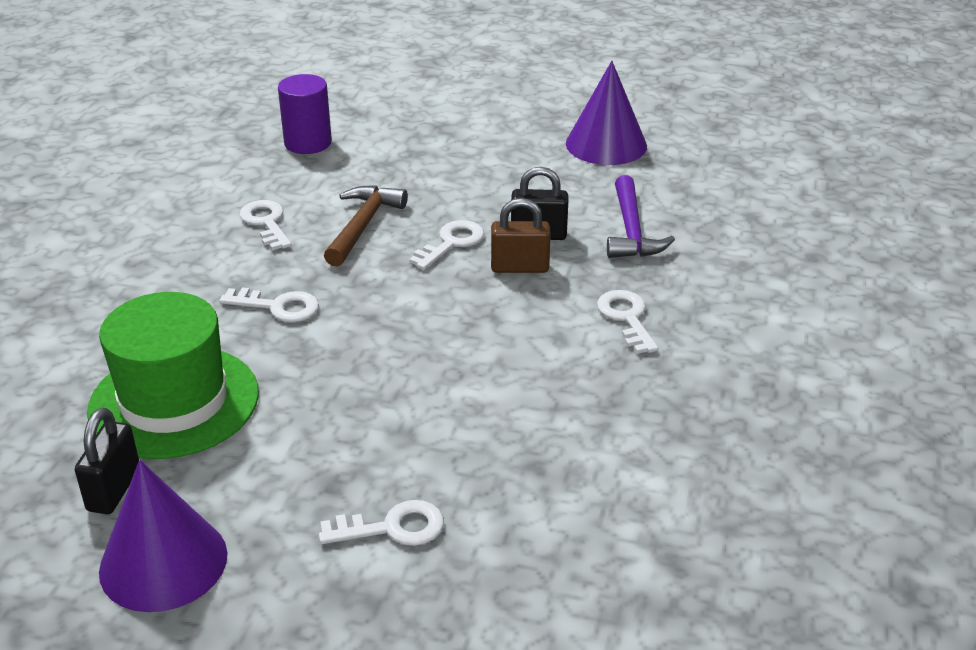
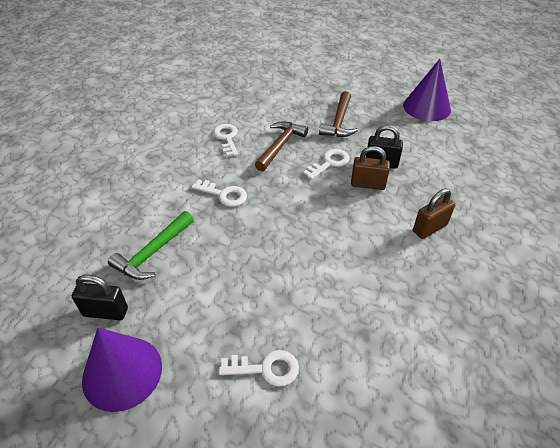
camera: 10 degrees right, 10 degrees up
(114, 489) = (105, 312): black padlock -> black padlock turned 75 degrees clockwise
(174, 401) = (153, 253): green hat -> green hammer
(308, 143) = (258, 90): purple cylinder -> none
(459, 180) = (339, 122): none -> brown hammer
(626, 318) = (429, 228): white key -> brown padlock
(631, 231) = (437, 167): purple hammer -> none

